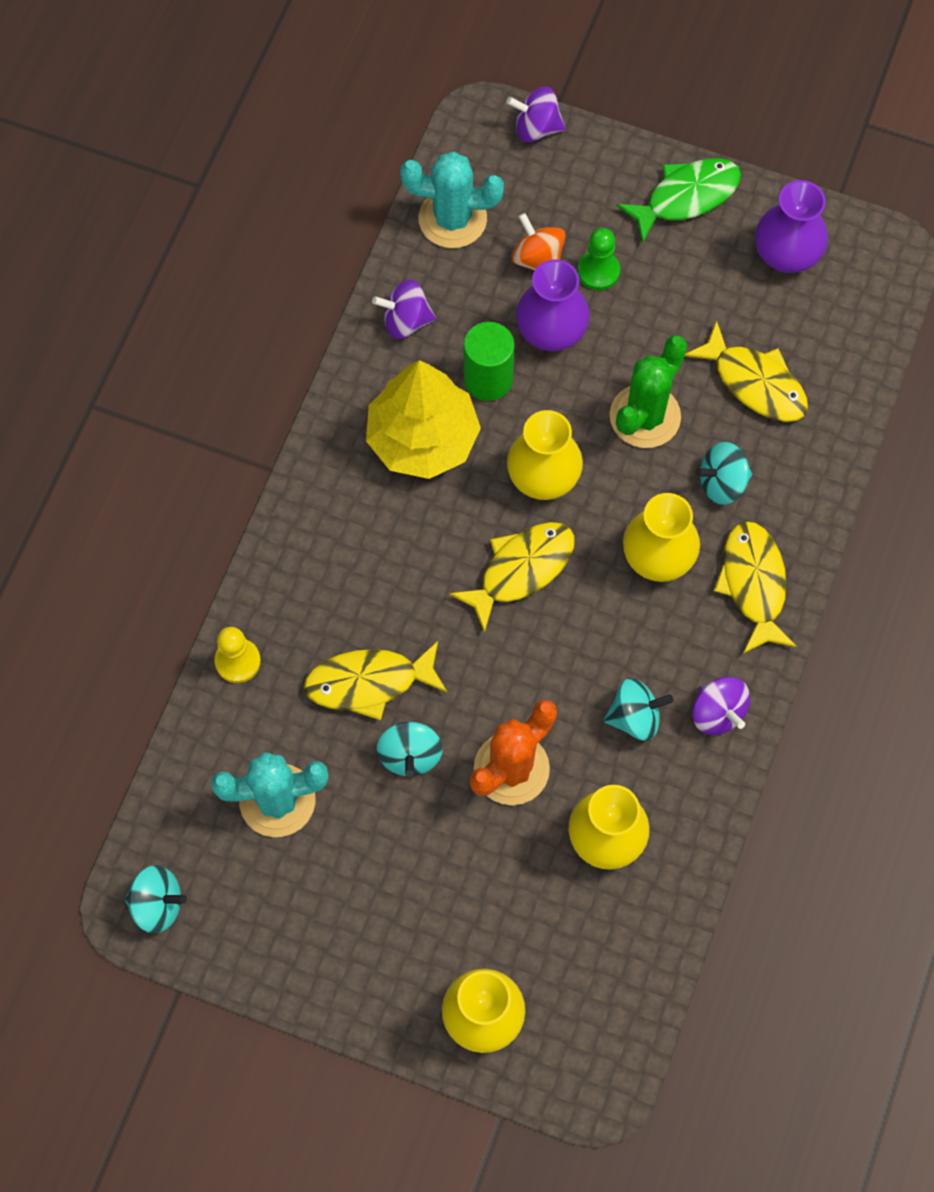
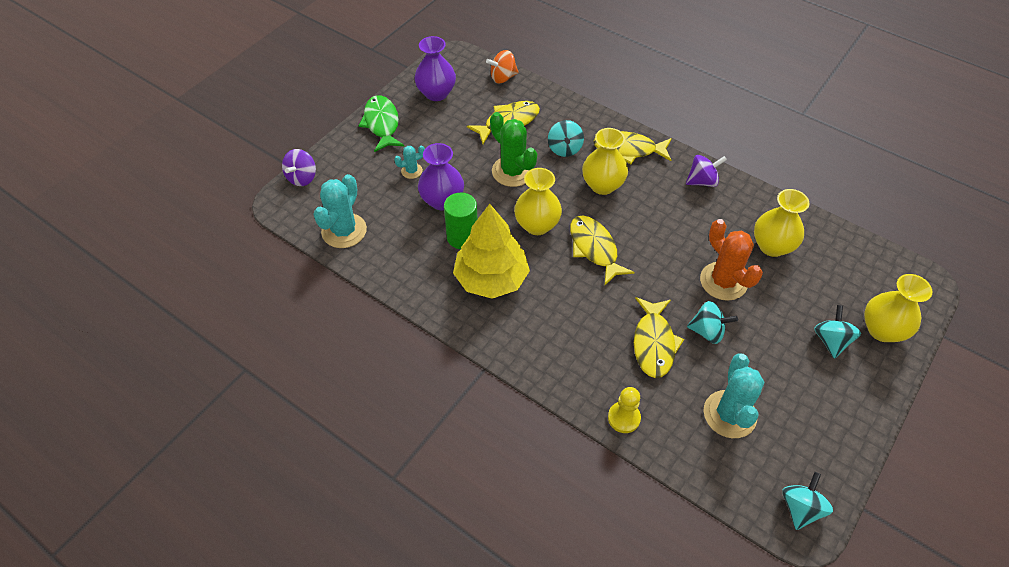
camera: 75 degrees left, 15 degrees down
(405, 321) = (405, 270): purple spinning top -> none
(538, 259) = (391, 196): orange spinning top -> orange spinning top (503, 77)
(598, 271) = (412, 171): green pawn -> turquoise cactus
(635, 717) = (699, 217): turquoise spinning top -> turquoise spinning top (831, 340)

